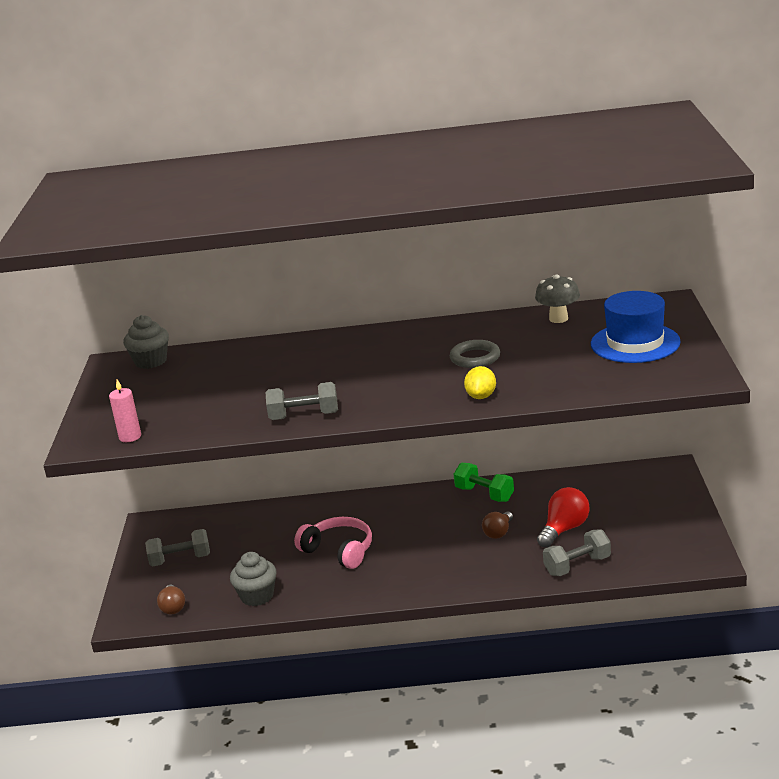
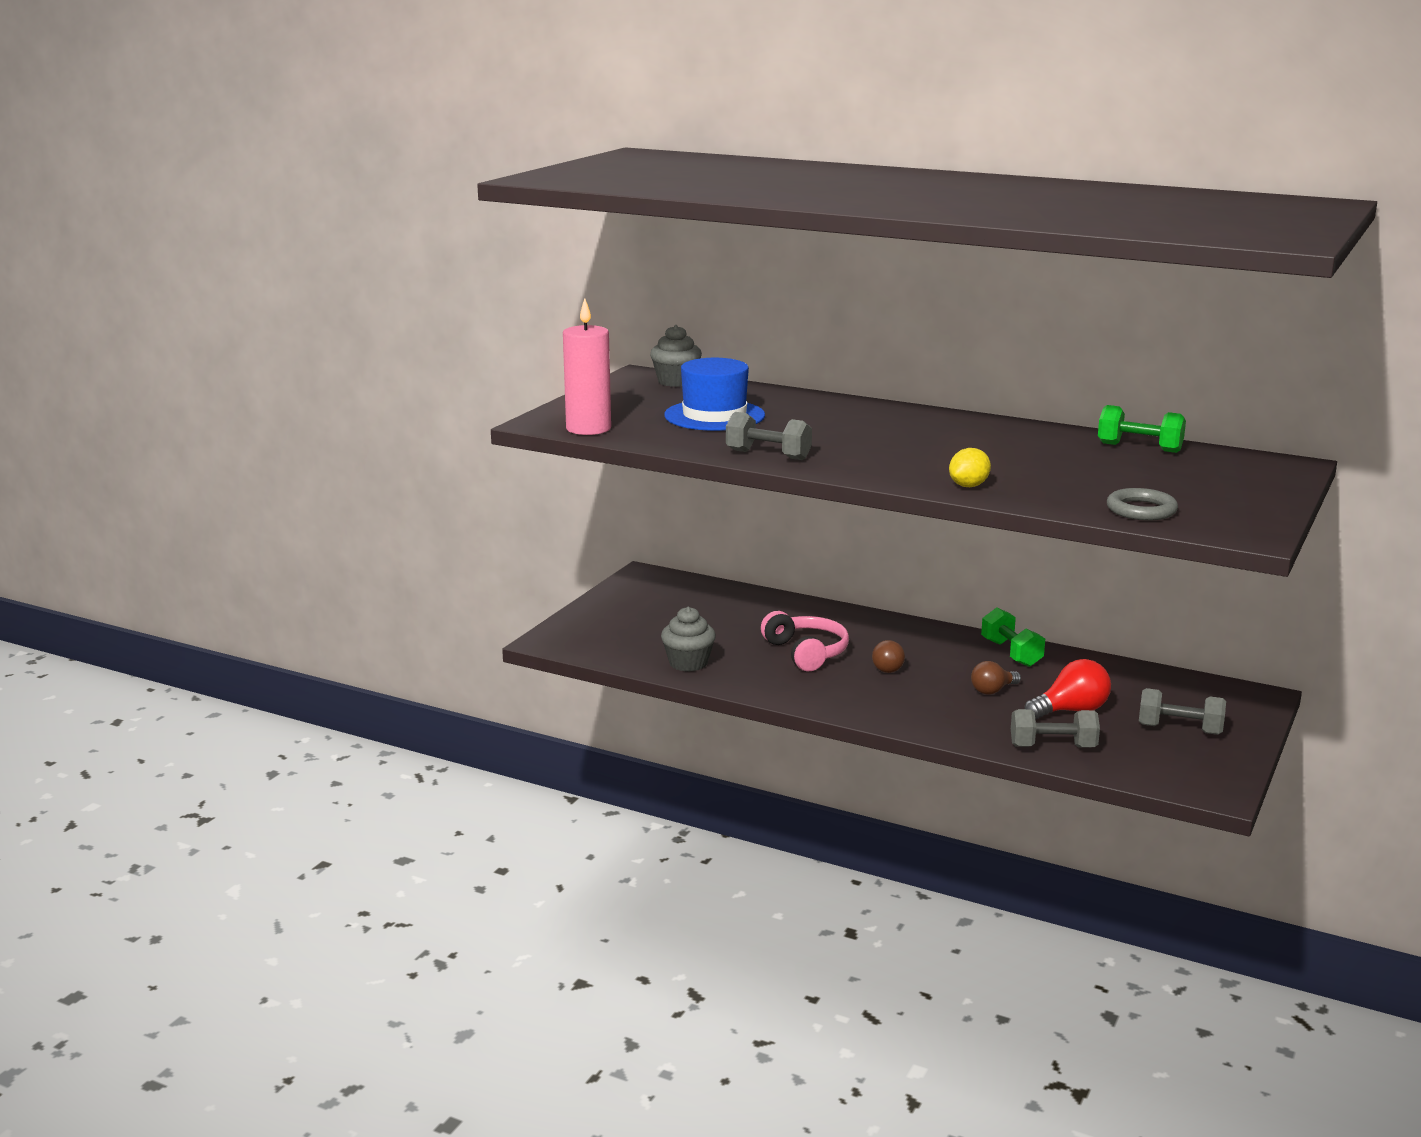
camera: 25 degrees right, 5 degrees down
(130, 437) = (588, 429): pink candle -> pink candle, size x1.80
(173, 607) = (600, 646): brown light bulb -> brown light bulb (889, 668)
(180, 560) = (644, 611): grey dumbbell -> grey dumbbell (1179, 729)
(475, 358) = (1003, 455): grey ring -> grey ring (1141, 510)
(558, 319) = (1139, 448): grey mushroom -> green dumbbell
(635, 343) = (1202, 487): blue hat -> blue hat (714, 416)

